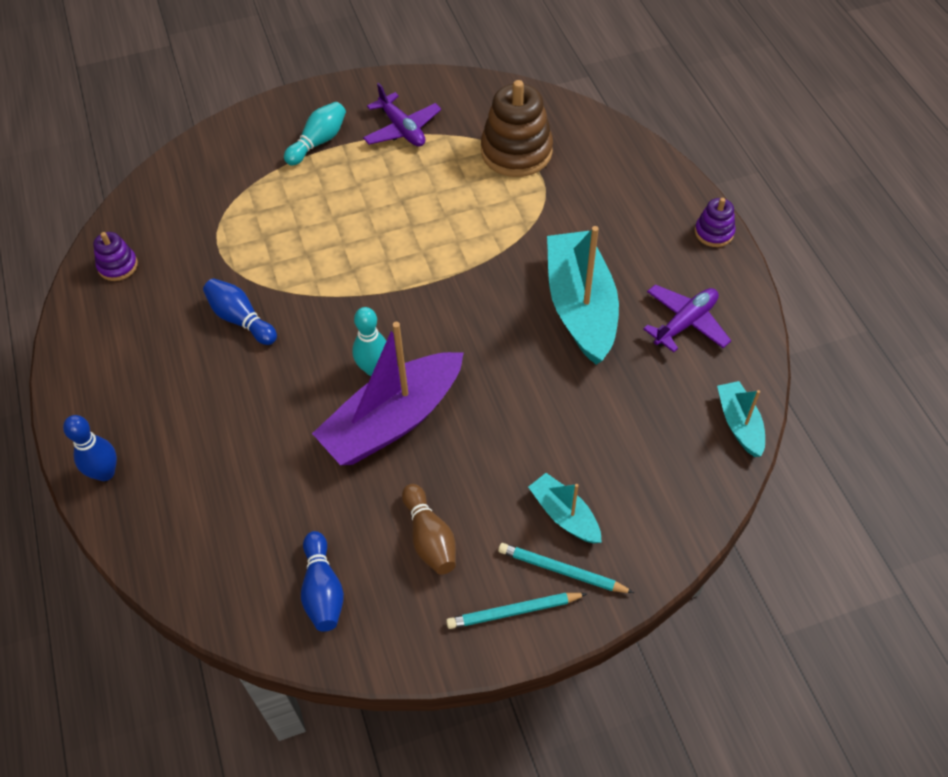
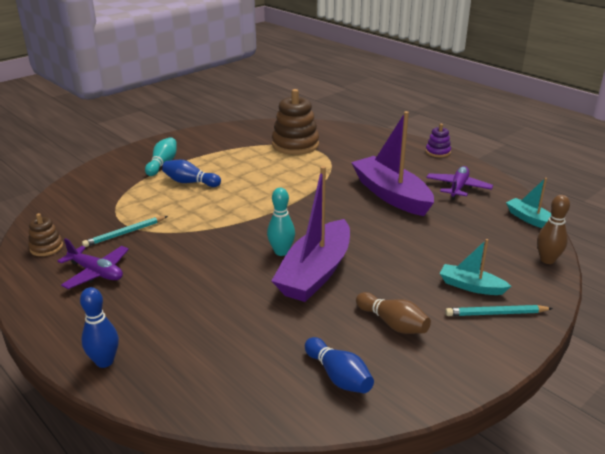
camera: 25 degrees left, 25 degrees down
(118, 266) = (46, 247): purple stacking toy -> brown stacking toy
(241, 319) = (164, 251): blue bowling pin -> blue bowling pin (190, 182)
(402, 129) = (215, 149): purple plane -> purple plane (96, 273)
(513, 611) = (485, 344): turquoise pencil -> turquoise pencil (124, 233)
(580, 306) = (391, 195): turquoise boat -> purple boat
(700, 507) = (547, 260): none -> brown bowling pin

